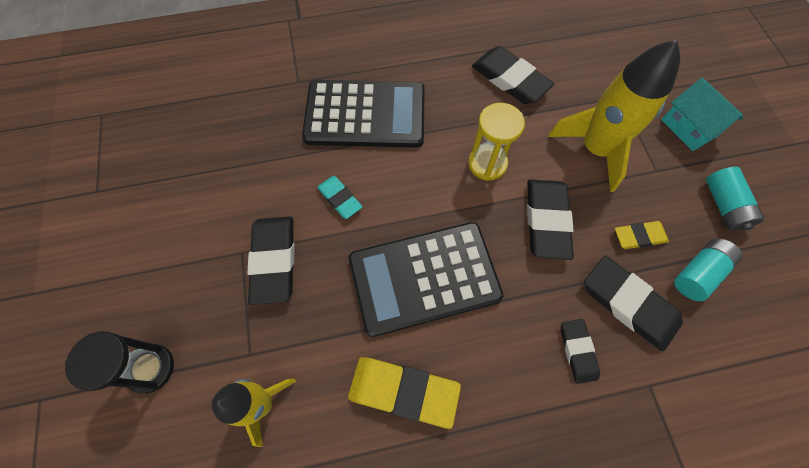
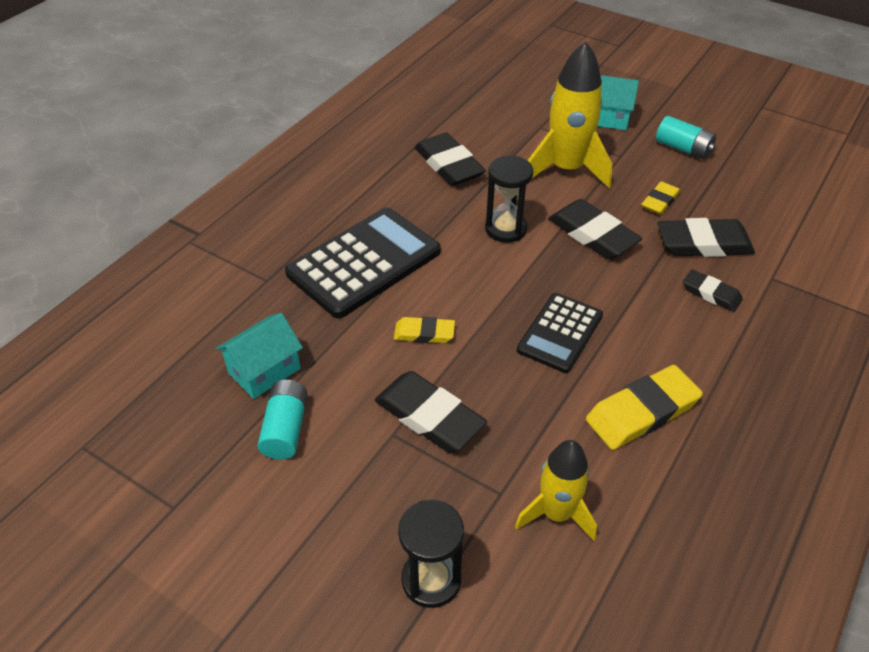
camera: 45 degrees left, 20 degrees down
(227, 144) = (264, 370): none -> turquoise house
(339, 199) = (424, 333): turquoise eraser -> yellow eraser
(424, 278) = (560, 333): black calculator -> black calculator, size x0.61
(487, 163) = (505, 229): yellow hourglass -> black hourglass
(510, 79) = (448, 164): black eraser -> black eraser turned 60 degrees clockwise
(698, 273) = (717, 196): turquoise battery -> turquoise battery (285, 429)

